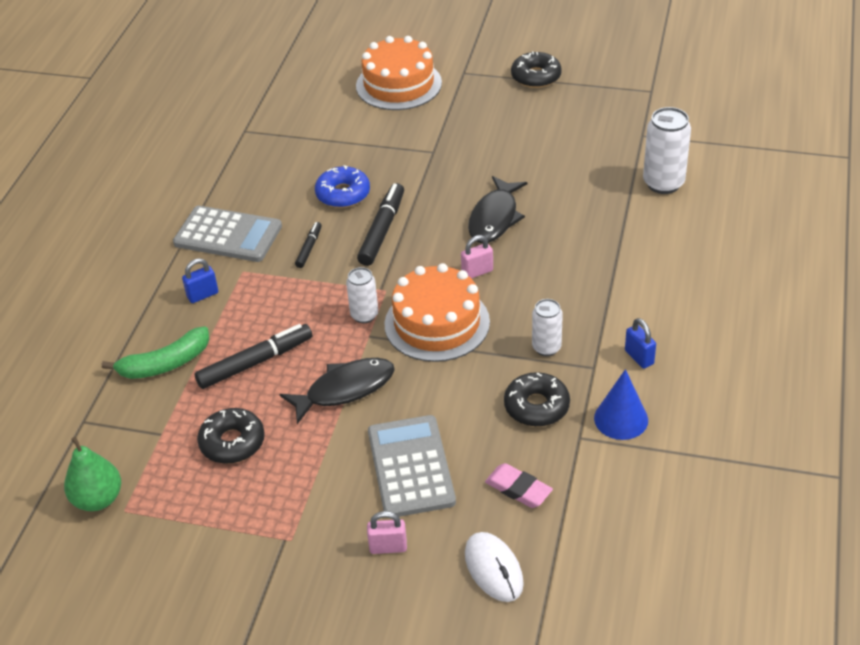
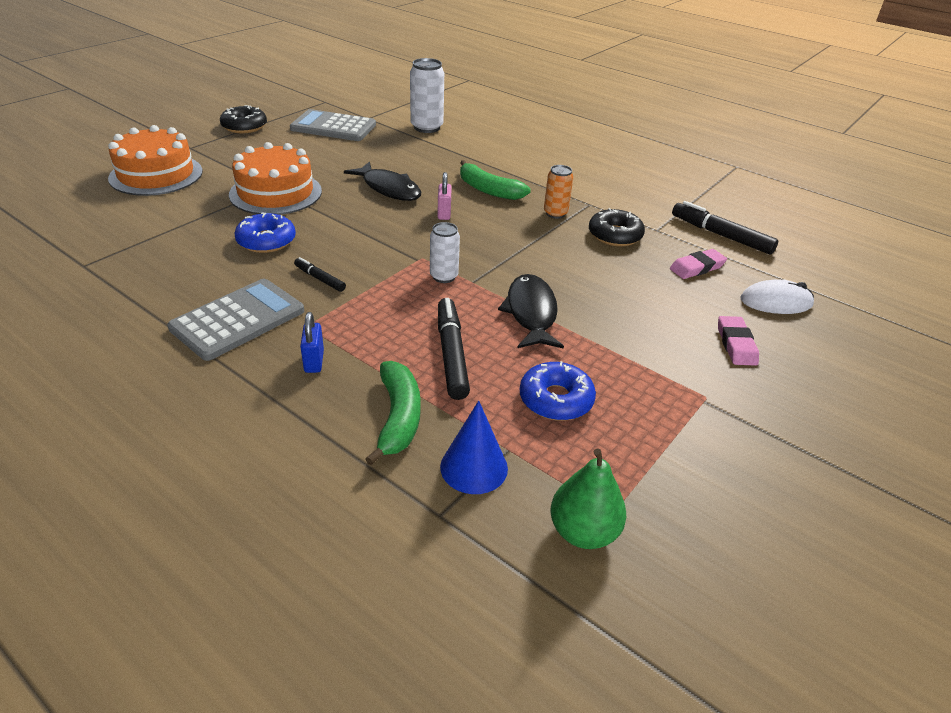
camera: 70 degrees left, 5 degrees down
(232, 442) = (556, 399): black donut -> blue donut
(382, 230) = (342, 237): black marker -> black marker (721, 235)
(388, 547) = (736, 344): pink padlock -> pink eraser
(410, 467) = (648, 307): grey calculator -> grey calculator (333, 127)
(437, 323) = (487, 247): orange cake -> orange cake (276, 193)
(546, 347) = (555, 213): white can -> orange can
(555, 283) = (488, 190): none -> green banana
(621, 419) = (648, 210): blue cone -> blue cone (474, 467)
(639, 357) = (592, 187): blue padlock -> none

